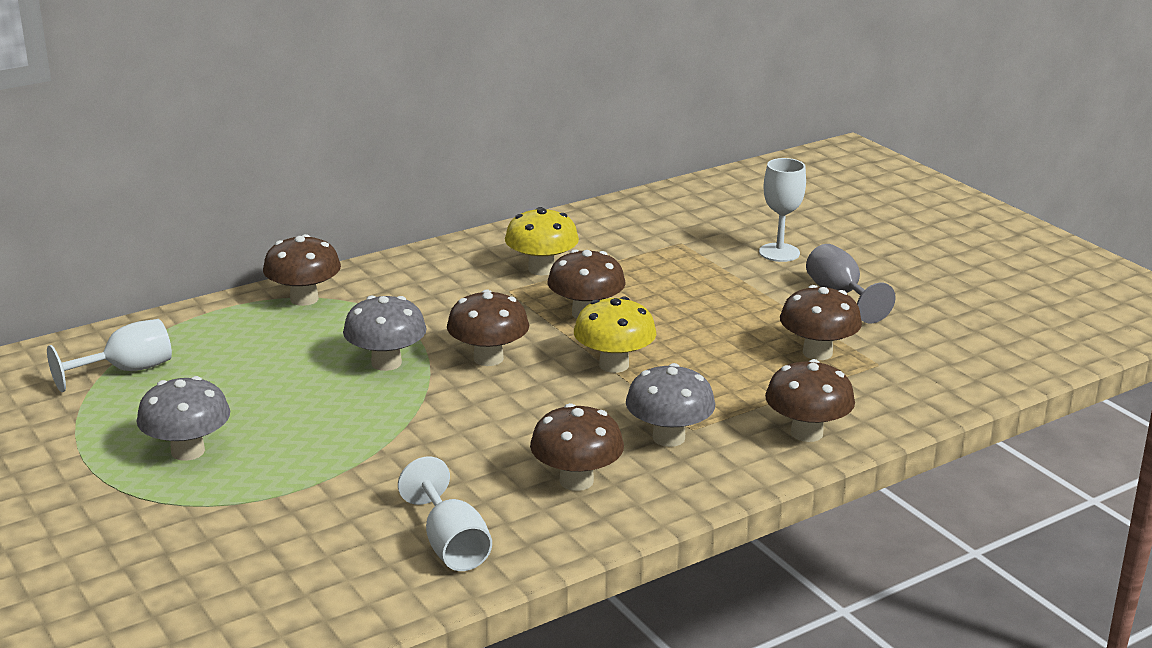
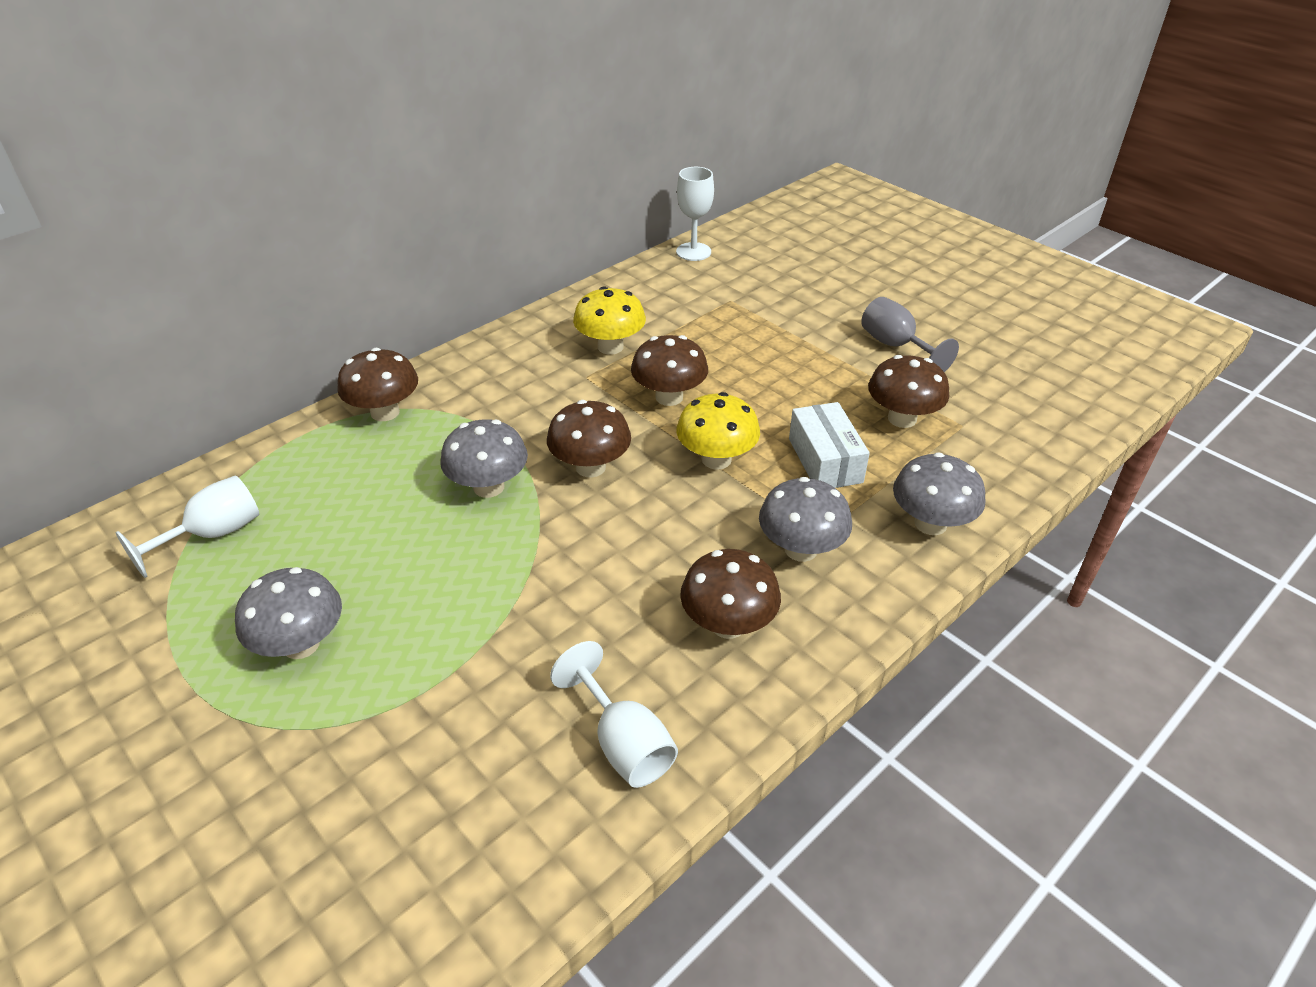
camera: 10 degrees left, 15 degrees up
(722, 376) = (825, 460): none -> white box
(779, 252) = (823, 302): white goblet -> white goblet (693, 252)
(806, 433) = (930, 523): brown mushroom -> grey mushroom

